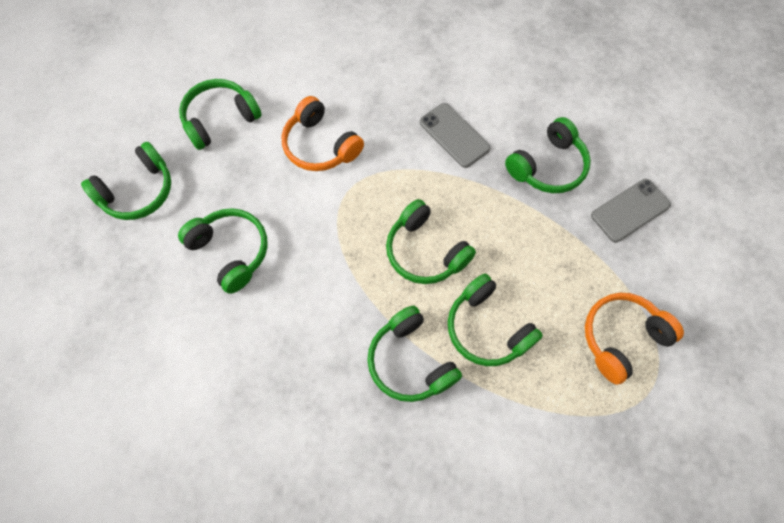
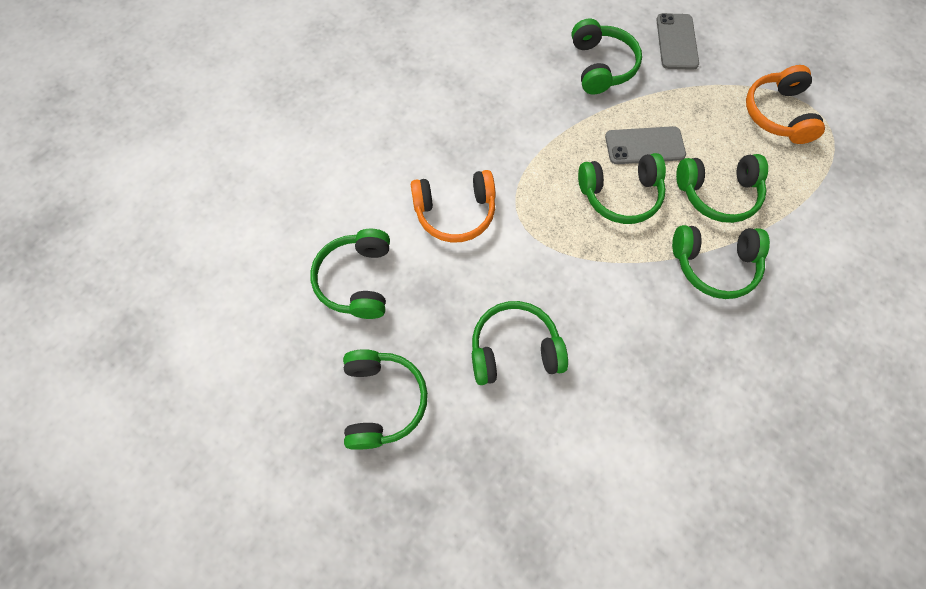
camera: 55 degrees left, 0 degrees up
(454, 135) = (523, 108): grey phone -> grey phone (644, 146)

